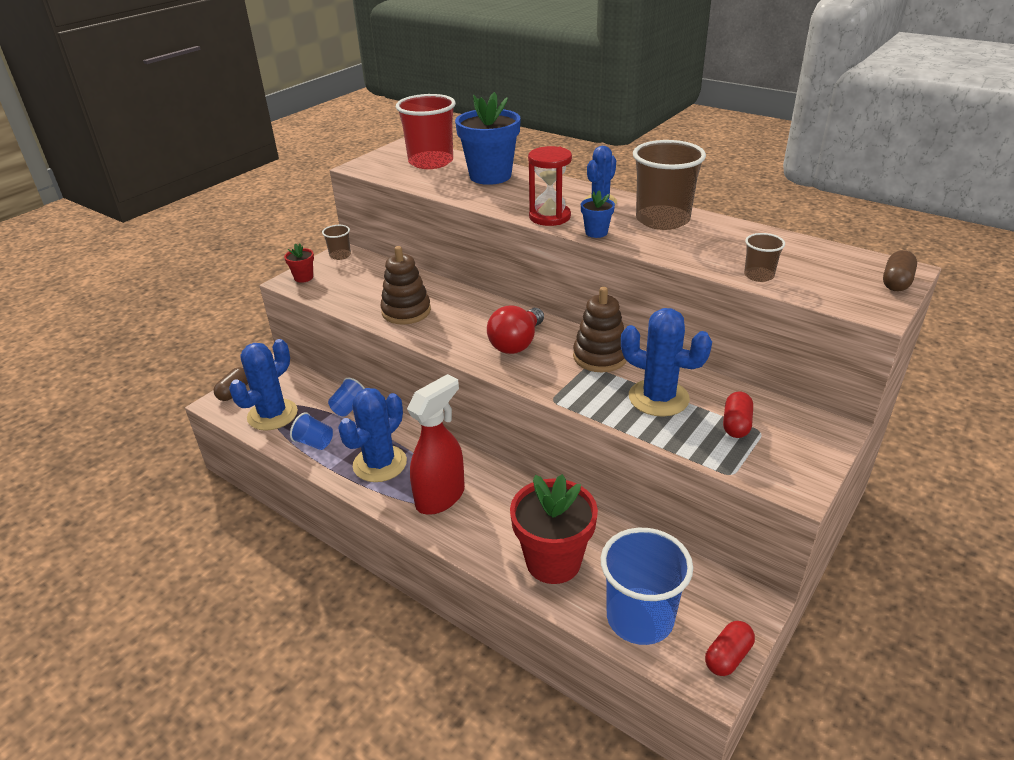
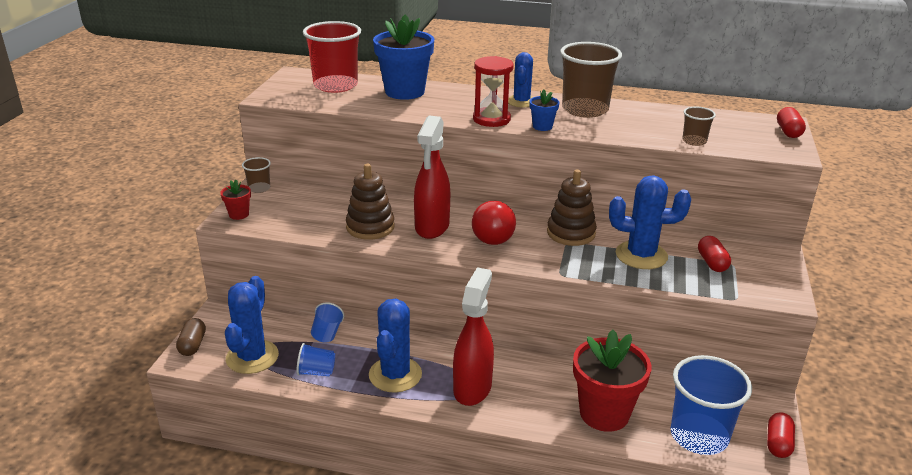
camera: 25 degrees left, 5 degrees down
(463, 323) = (432, 227): none -> red spray bottle
(896, 282) = (788, 132): brown capsule -> red capsule

